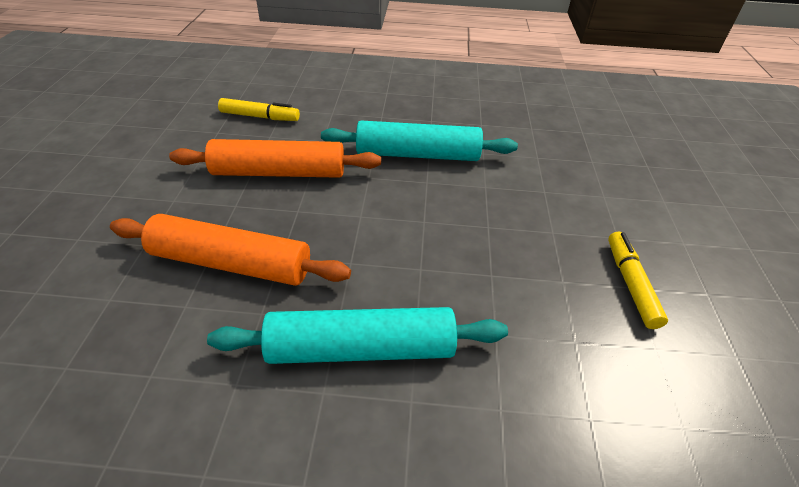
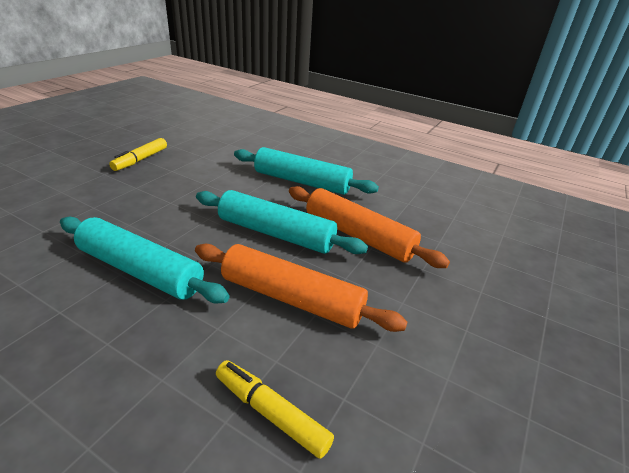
camera: 155 degrees left, 10 degrees down
(334, 229) = (276, 233): none -> turquoise rolling pin

